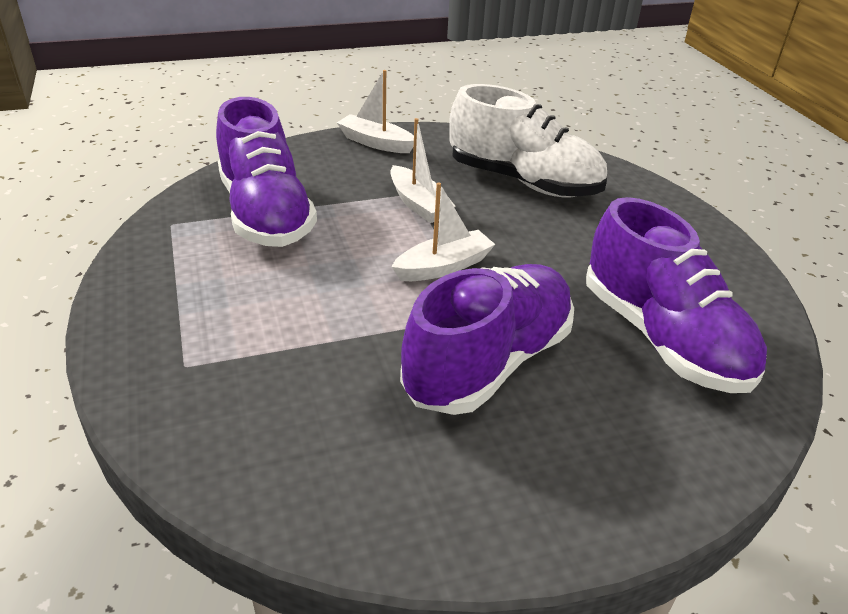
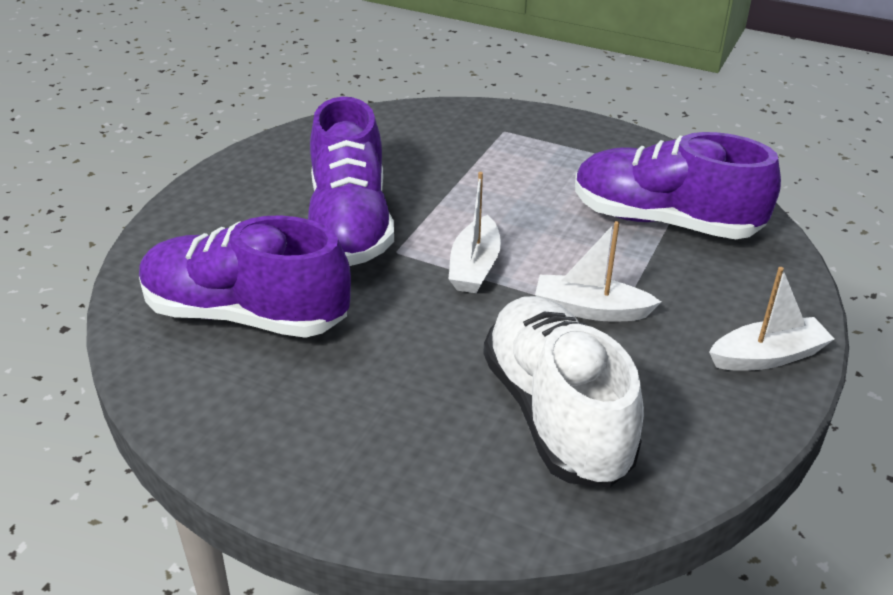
camera: 135 degrees right, 0 degrees up
(523, 182) = (556, 414): white shoe -> white shoe turned 90 degrees clockwise

